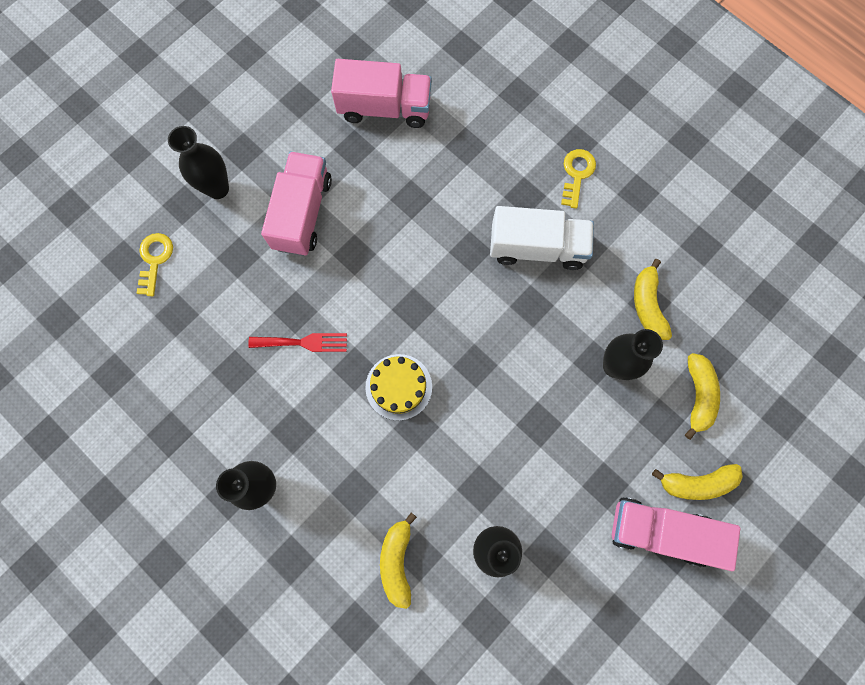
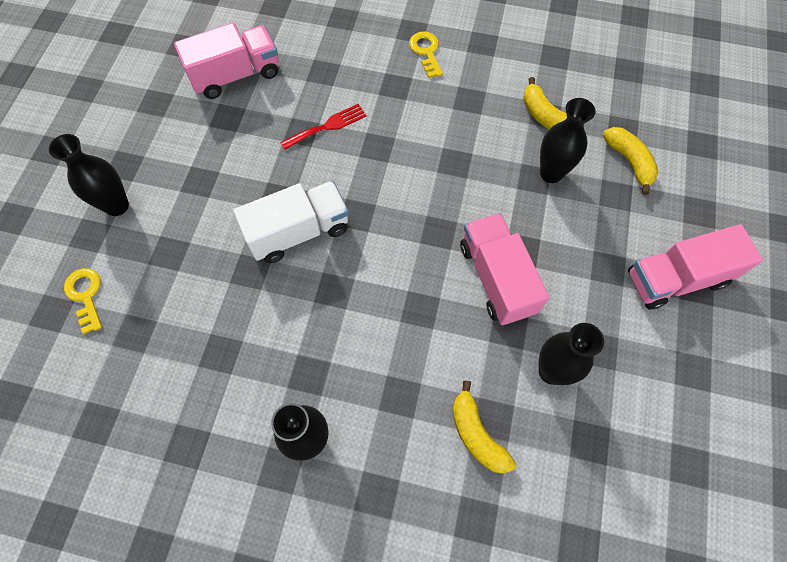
camera: 30 degrees left, 10 degrees down
(302, 213) = (210, 188): pink truck -> pink truck (496, 278)
(302, 342) = (272, 293): red fork -> red fork (327, 127)
(398, 387) = (383, 284): yellow cake -> none
(537, 247) = (430, 118): white truck -> white truck (298, 232)
(696, 483) = (675, 226): yellow banana -> none

